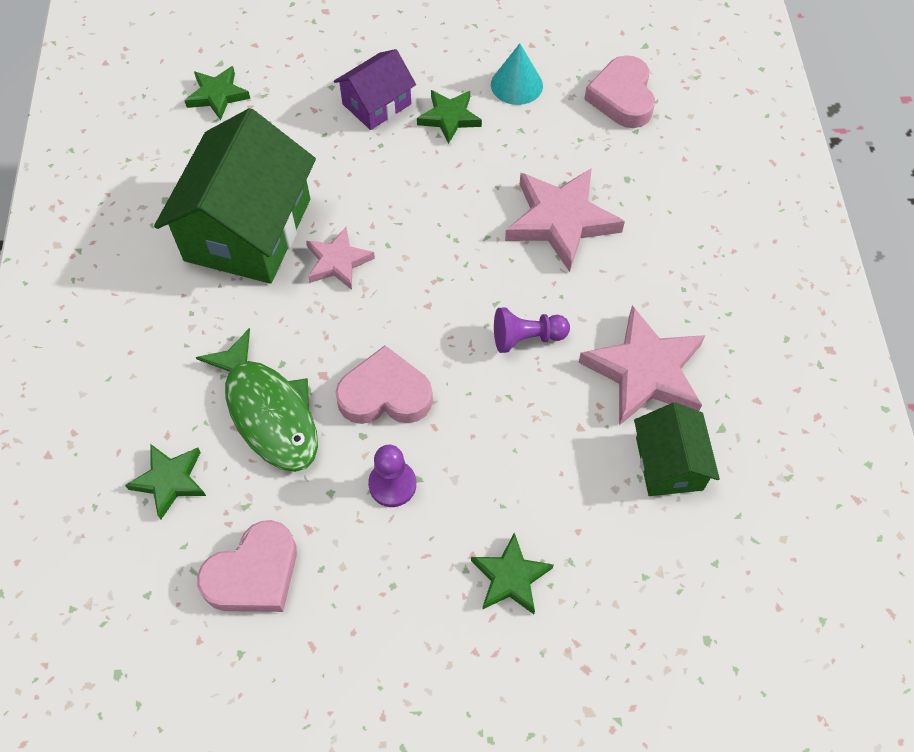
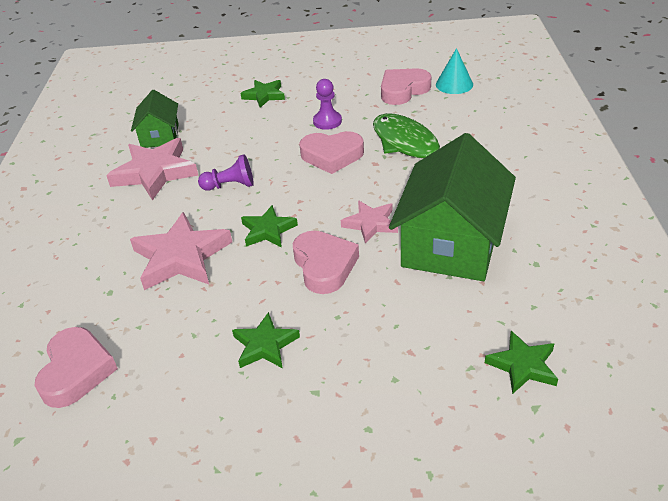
camera: 175 degrees left, 20 degrees down
(170, 481) = (463, 117): green star -> green star (268, 230)
(376, 104) = (342, 359): purple house -> none
(394, 204) = (324, 266): none -> pink heart
(516, 85) = (185, 384): turquoise cone -> turquoise cone (454, 84)

